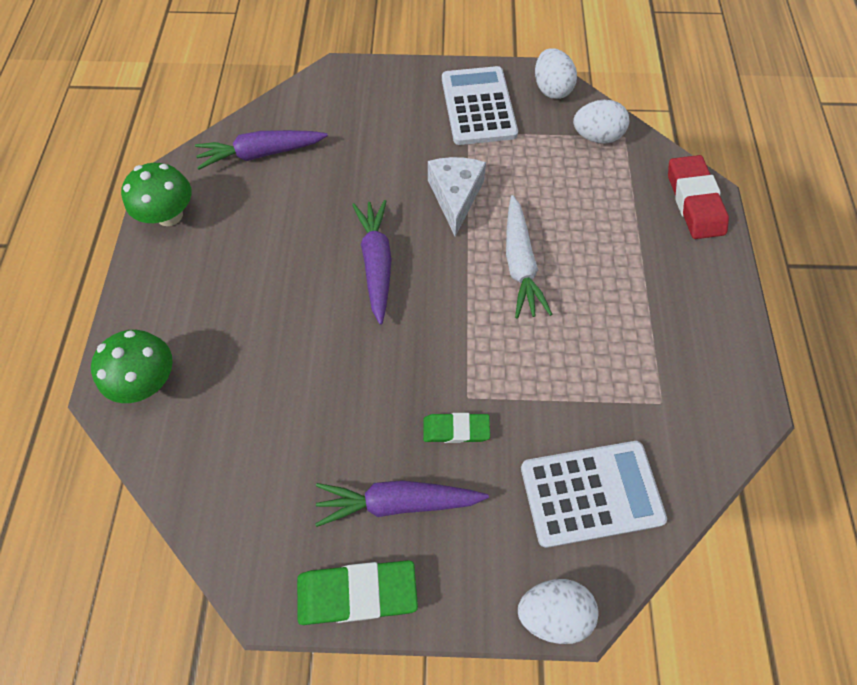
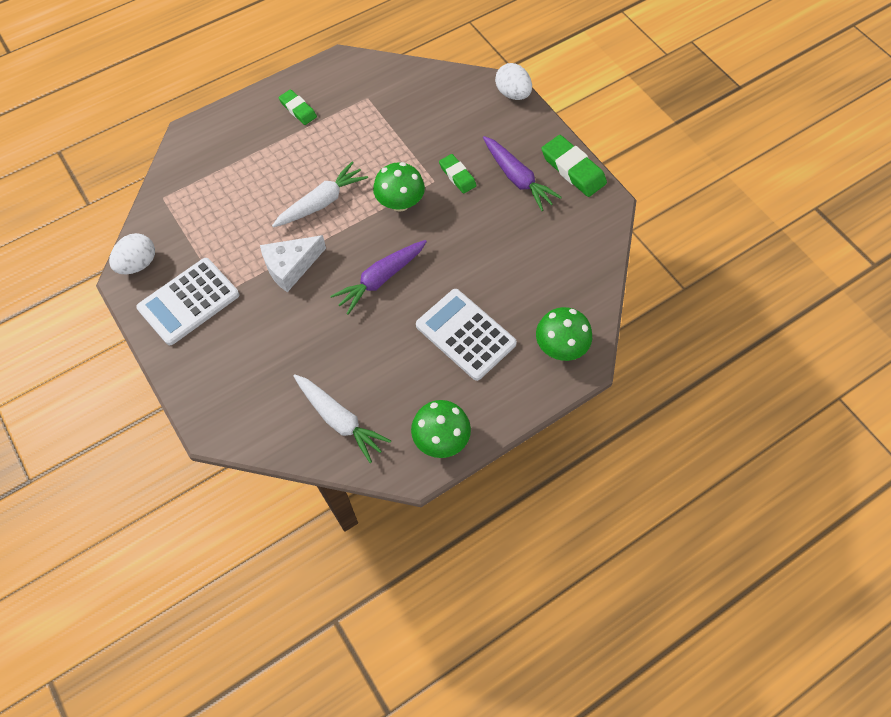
camera: 125 degrees left, 0 degrees up
(261, 154) = (339, 420): purple carrot -> white carrot
(462, 340) = (400, 203): none -> green mushroom
(591, 493) = (443, 104): white calculator -> white calculator (465, 334)
(596, 137) = (174, 213): white egg -> none
(684, 313) = (298, 109): none -> green eraser
(694, 201) = (202, 137): red eraser -> none

